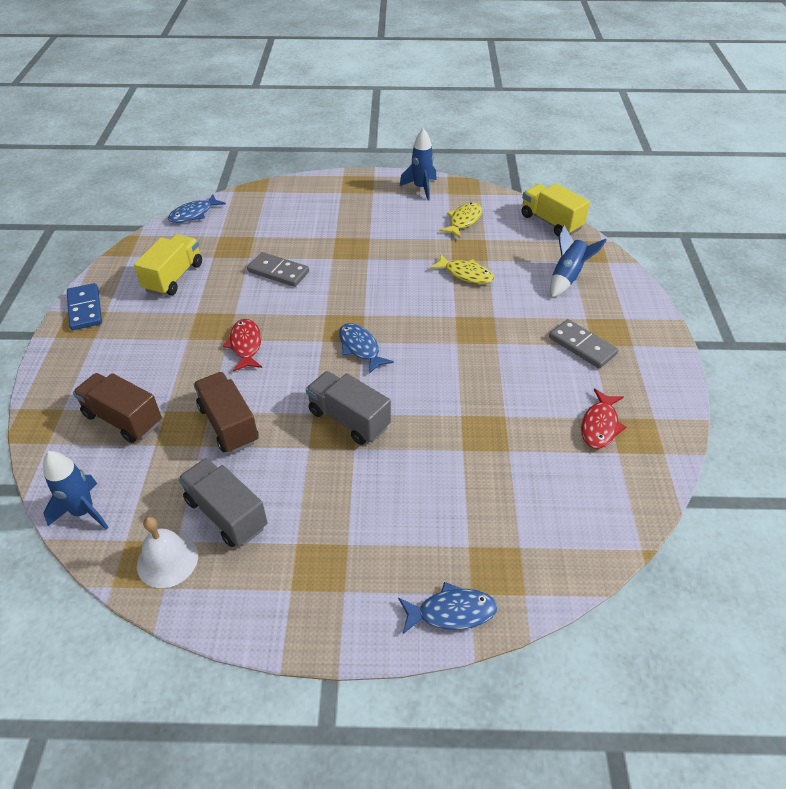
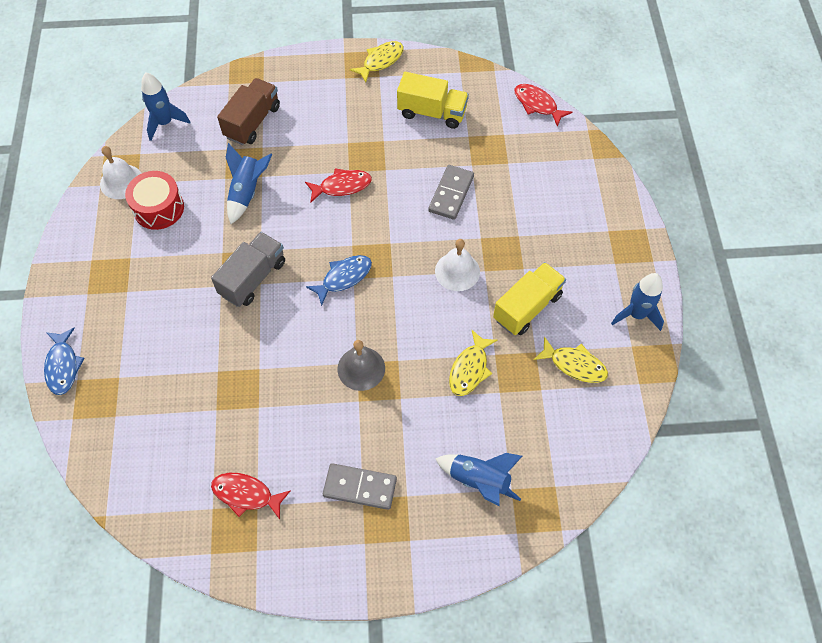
camera: 85 degrees right, 15 degrees up
(85, 309) = (381, 61): blue domino -> yellow fish
(194, 214) = (537, 104): blue fish -> red fish
(226, 513) = (158, 208): grey truck -> red drum
(229, 424) = (247, 192): brown truck -> blue rocket
(366, 274) = (457, 271): none -> white bell
(463, 340) = (361, 368): none -> grey bell
(551, 222) = (591, 468): yellow truck -> yellow truck (527, 307)
(582, 346) = (360, 487): grey domino -> grey domino turned 60 degrees clockwise

